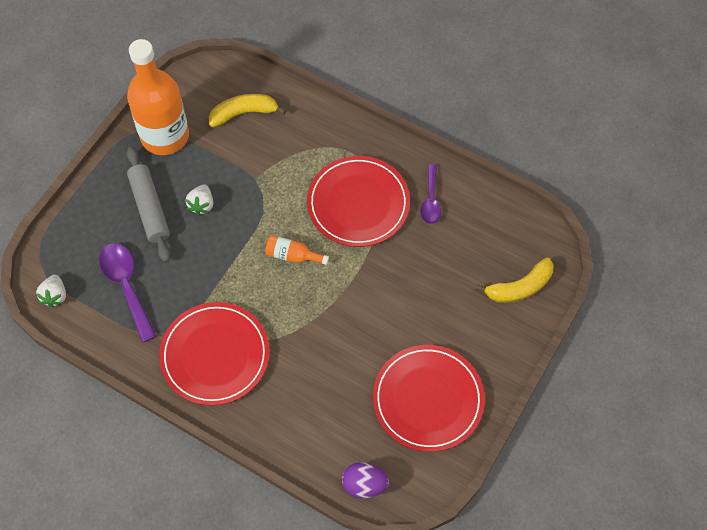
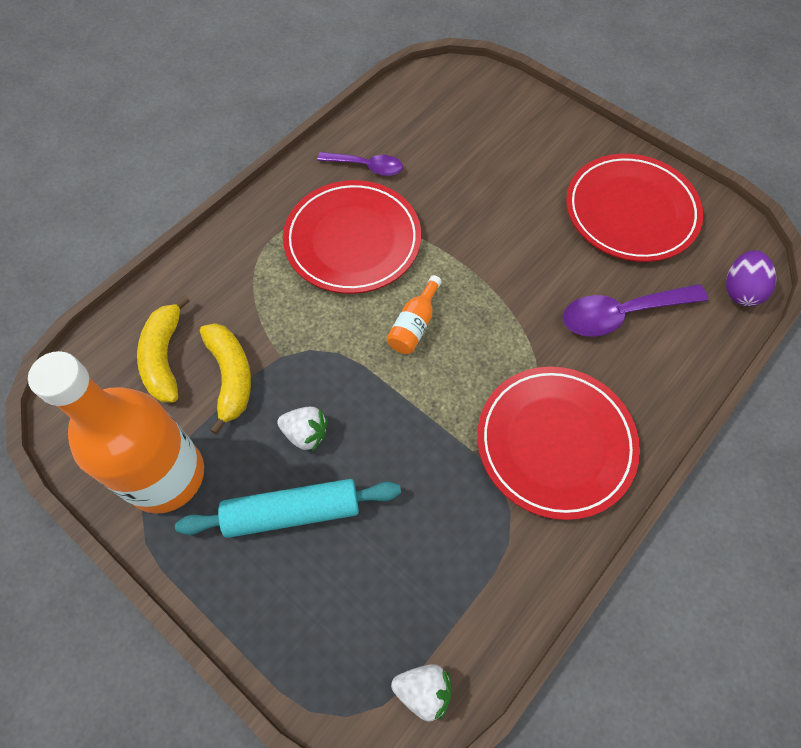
camera: 80 degrees left, 0 degrees up
(126, 286) = (425, 563): purple spoon -> purple spoon (621, 314)
(150, 208) = (292, 512): grey rolling pin -> turquoise rolling pin
(519, 287) = (497, 107): yellow banana -> yellow banana (231, 377)

